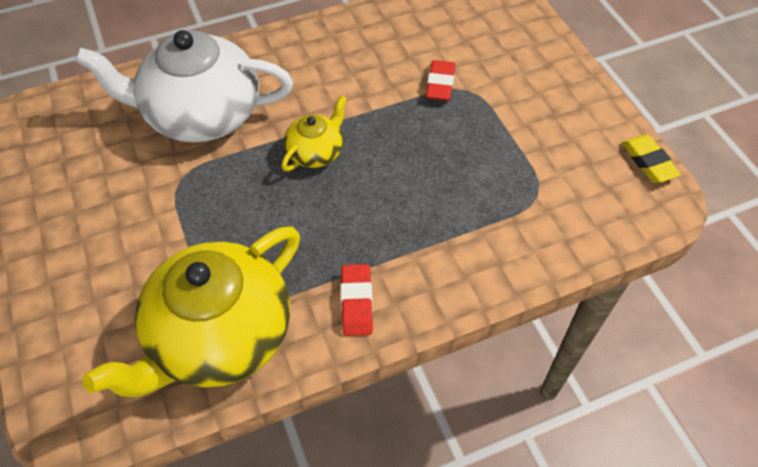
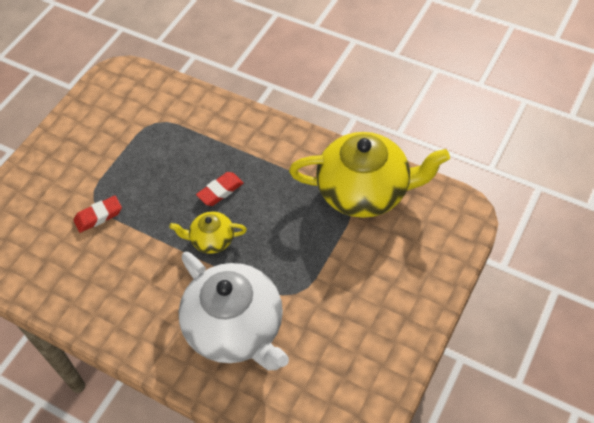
camera: 125 degrees left, 0 degrees up
(356, 302) = (292, 152): red eraser -> red eraser (220, 191)
(648, 162) = (91, 91): yellow eraser -> none

